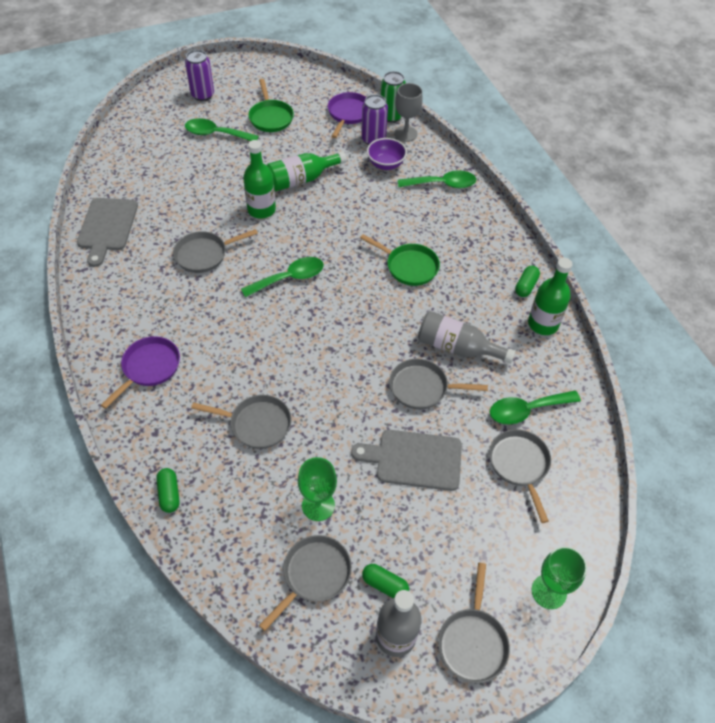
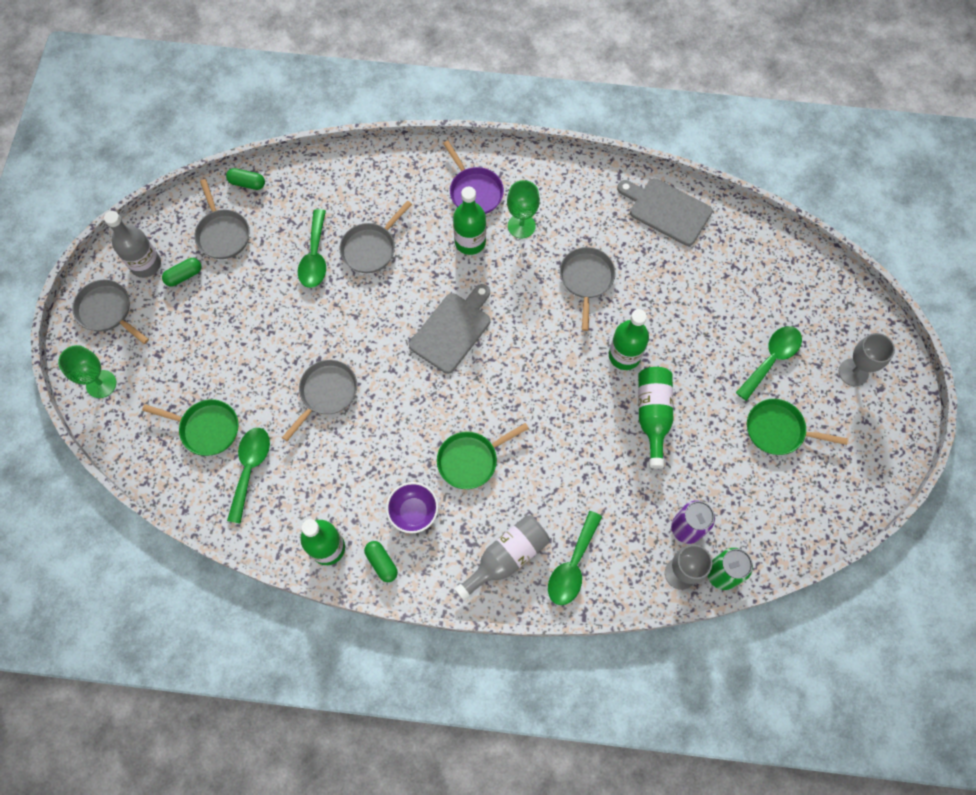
camera: 120 degrees right, 15 degrees up
(169, 494) = (347, 167): green capsule -> green capsule (247, 183)
(202, 95) = (853, 372): purple can -> grey goblet
(208, 348) = (470, 242): none -> green bottle
(289, 278) = (515, 341): green spoon -> green spoon (315, 257)
(318, 505) = (273, 260): green goblet -> green goblet (521, 226)
(348, 114) = (747, 523): purple pan -> none
(385, 164) = (636, 520): purple bowl -> purple bowl (413, 512)
(414, 459) = (265, 349): grey cutting board -> grey cutting board (452, 330)
(457, 347) = (349, 448): grey bottle -> grey bottle (506, 557)
(519, 465) = (206, 428): grey pan -> green pan

